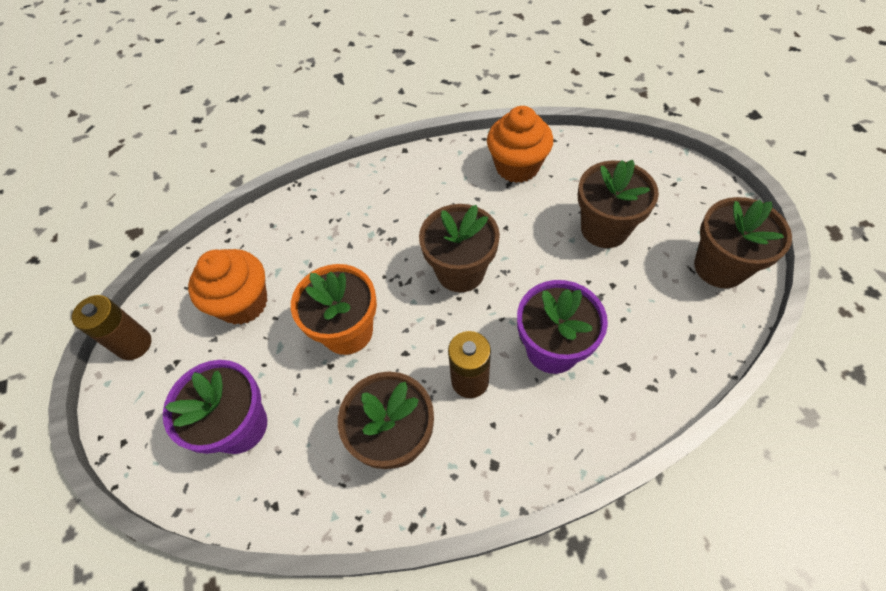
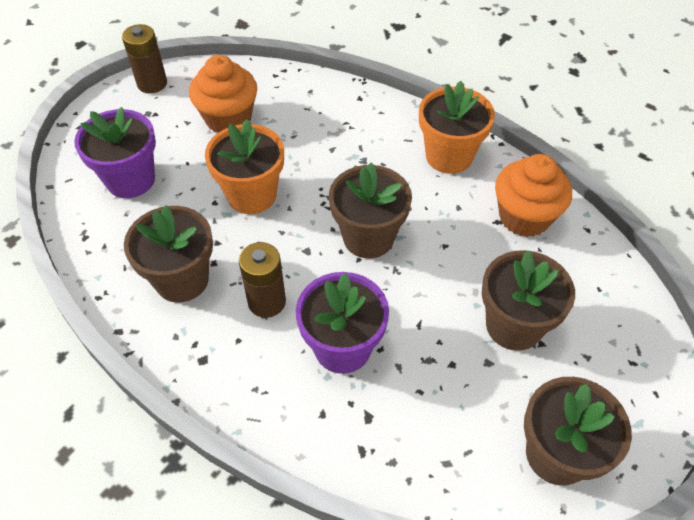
camera: 50 degrees right, 5 degrees down
(425, 175) = (449, 156): none -> orange flower pot

